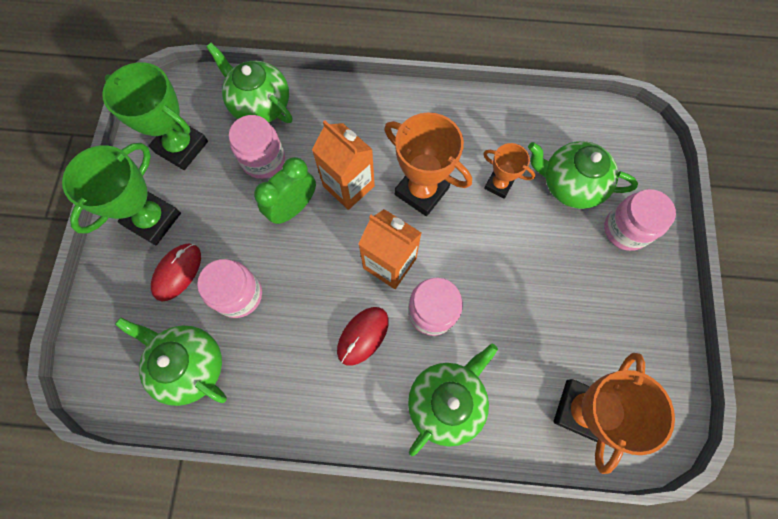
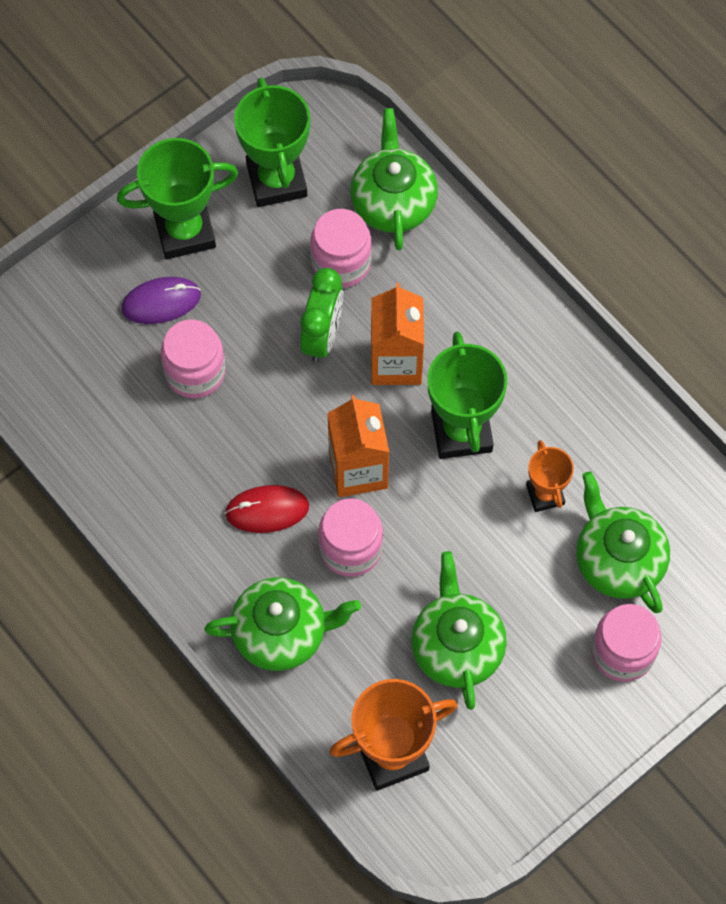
camera: 45 degrees right, 5 degrees down
(177, 272) = (161, 302): red mouse -> purple mouse
(190, 365) = (96, 395): green teapot -> green teapot (457, 647)
(293, 208) = (322, 336): green clock -> green clock turned 105 degrees clockwise
(421, 191) = (461, 431): orange trophy -> green trophy

